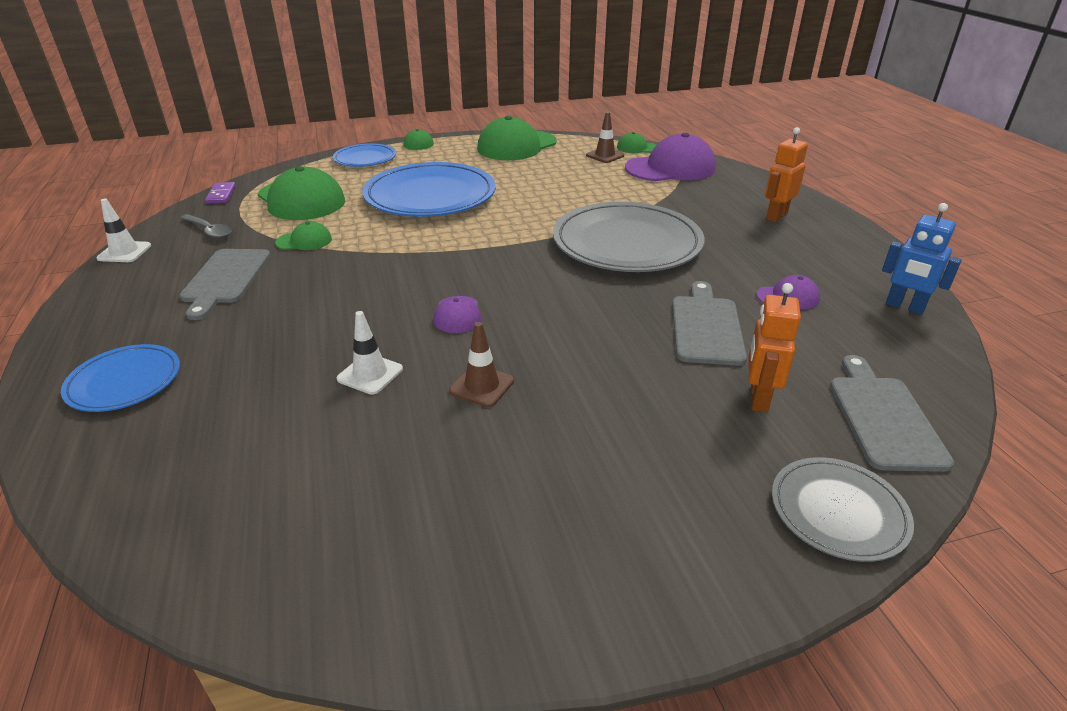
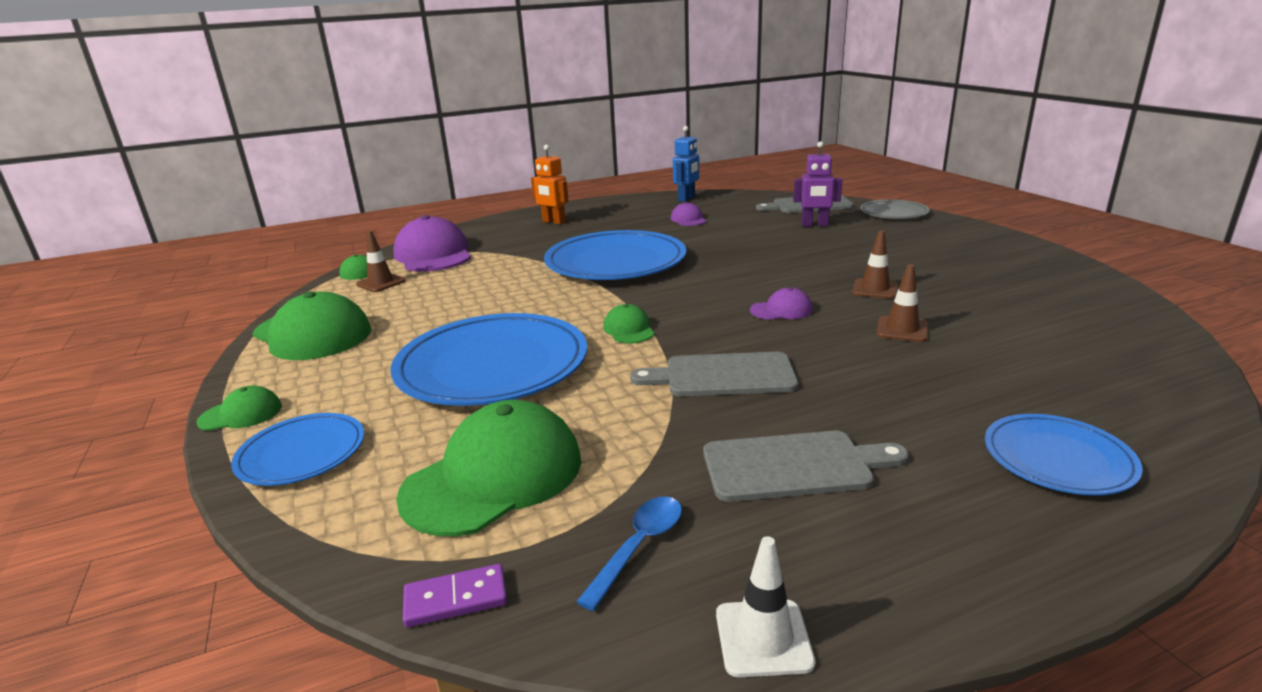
camera: 95 degrees left, 10 degrees down
(209, 231) = (639, 547): grey spoon -> blue spoon
(304, 241) = (654, 431): green cap -> green cap (629, 329)
(370, 374) = (902, 330): white traffic cone -> brown traffic cone
(627, 243) = (615, 262): grey plate -> blue plate
(706, 327) = (742, 236): grey cutting board -> grey cutting board (723, 376)
(758, 398) = (814, 225): orange robot -> purple robot

